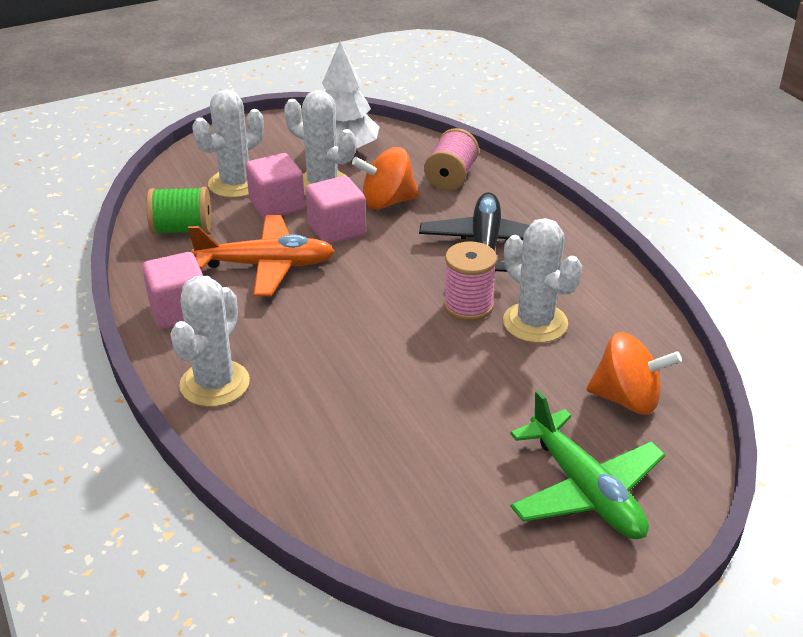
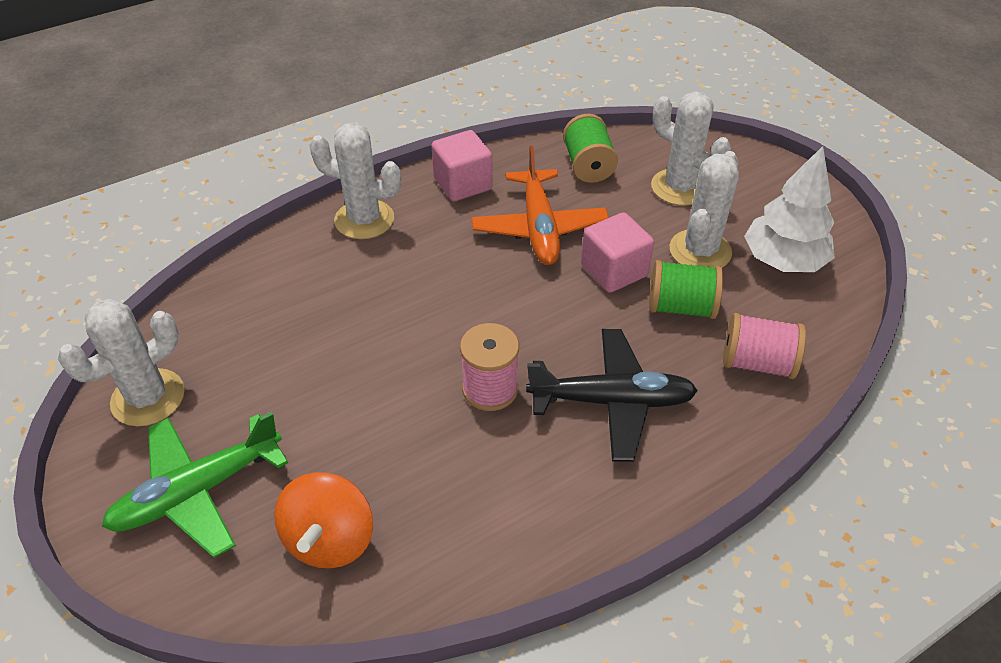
camera: 85 degrees right, 10 degrees up
(277, 205) = (648, 221): pink cube -> none
(387, 202) = (681, 307): orange spinning top -> green spool
(535, 323) = (464, 451): white cactus -> white cactus (148, 398)

